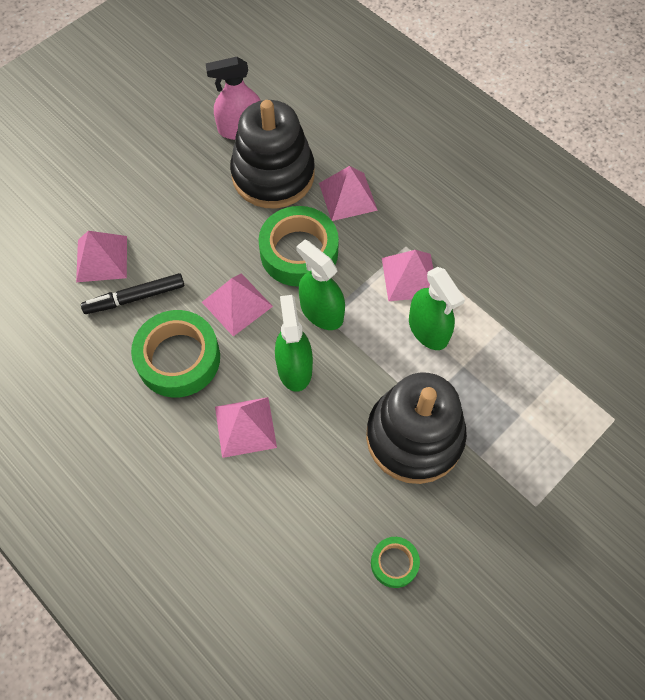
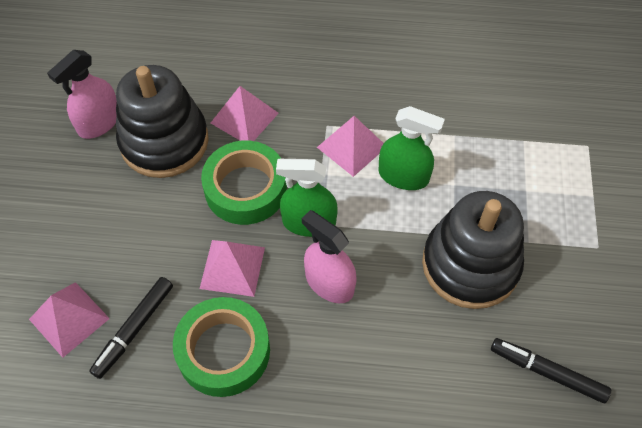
camera: 40 degrees left, 5 degrees down
(245, 426) = (334, 362): pink pyramid -> none
(294, 368) = (329, 283): green spray bottle -> pink spray bottle
(394, 563) = (547, 372): green tape -> black marker

